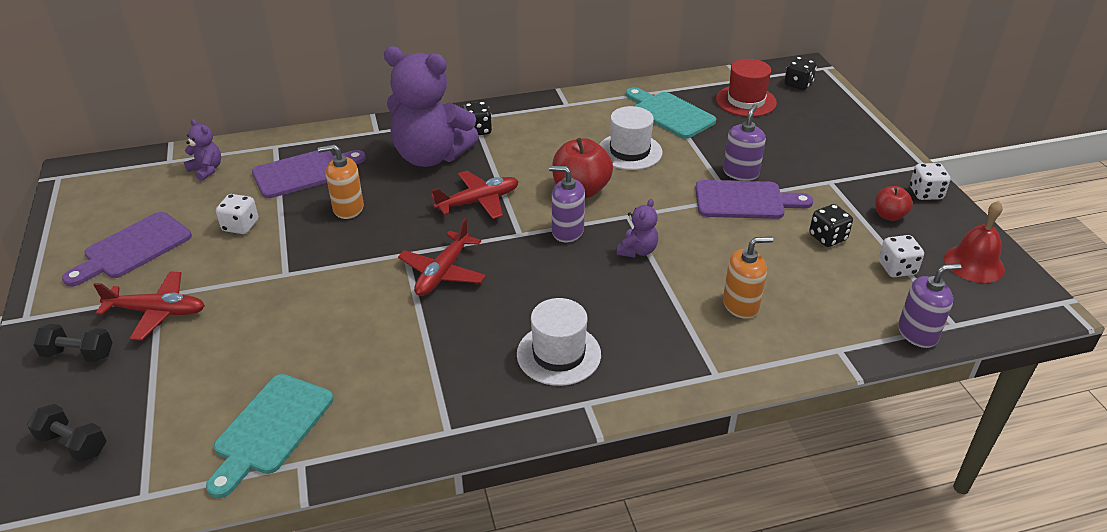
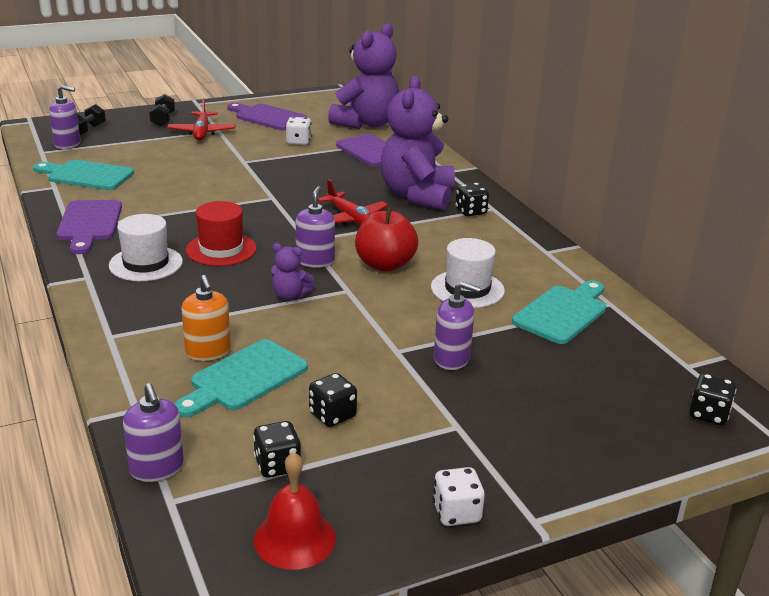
camera: 80 degrees right, 10 degrees down
(124, 464) = (67, 144): none -> purple soap dispenser
(206, 170) = (366, 123): purple teddy bear -> purple teddy bear, size x2.36
(348, 208) = (329, 172): orange soap dispenser -> none
(443, 272) = (249, 213): red plane -> none
(745, 201) = (394, 360): purple cutting board -> purple cutting board (89, 224)
(746, 101) = (629, 367): red hat -> red hat (221, 249)
(781, 283) = (244, 378): none -> turquoise cutting board
(889, 215) = (391, 471): red apple -> none
(897, 268) = (277, 465): white dice -> black dice

